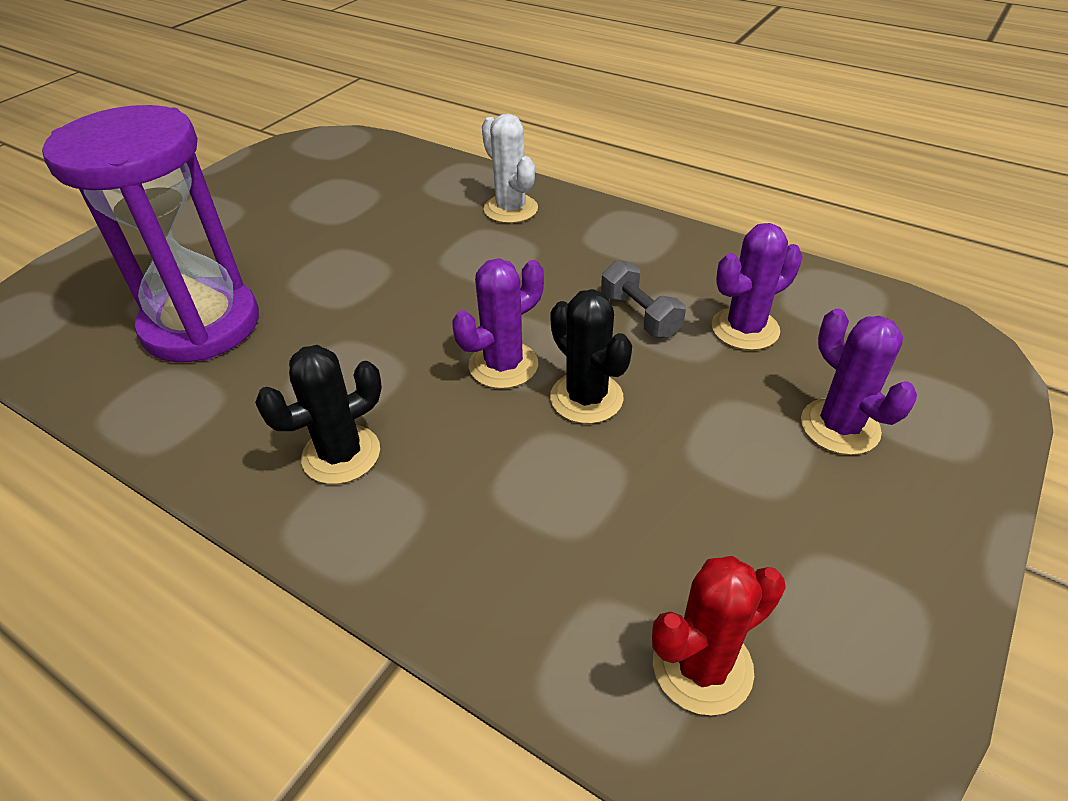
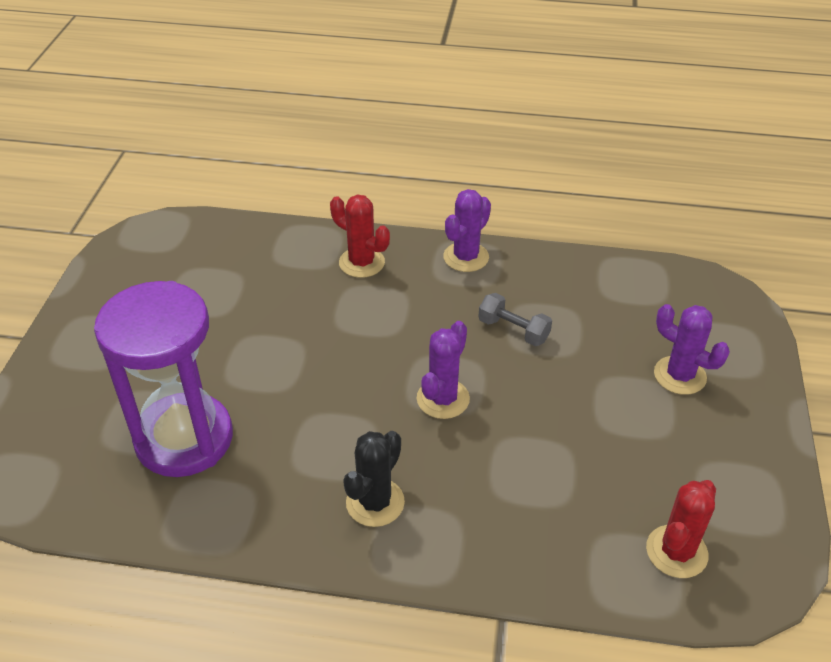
camera: 25 degrees left, 0 degrees up
(510, 209) = (361, 263): white cactus -> red cactus
(586, 398) = (514, 406): black cactus -> none
(745, 329) = (588, 320): purple cactus -> purple cactus (466, 257)

